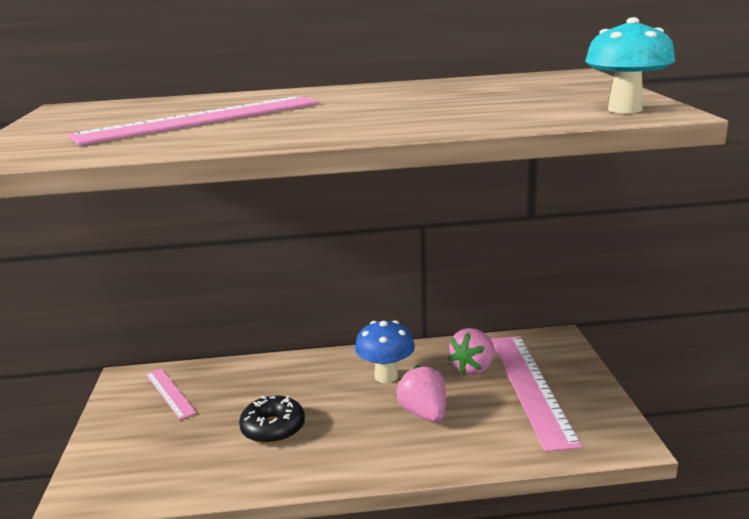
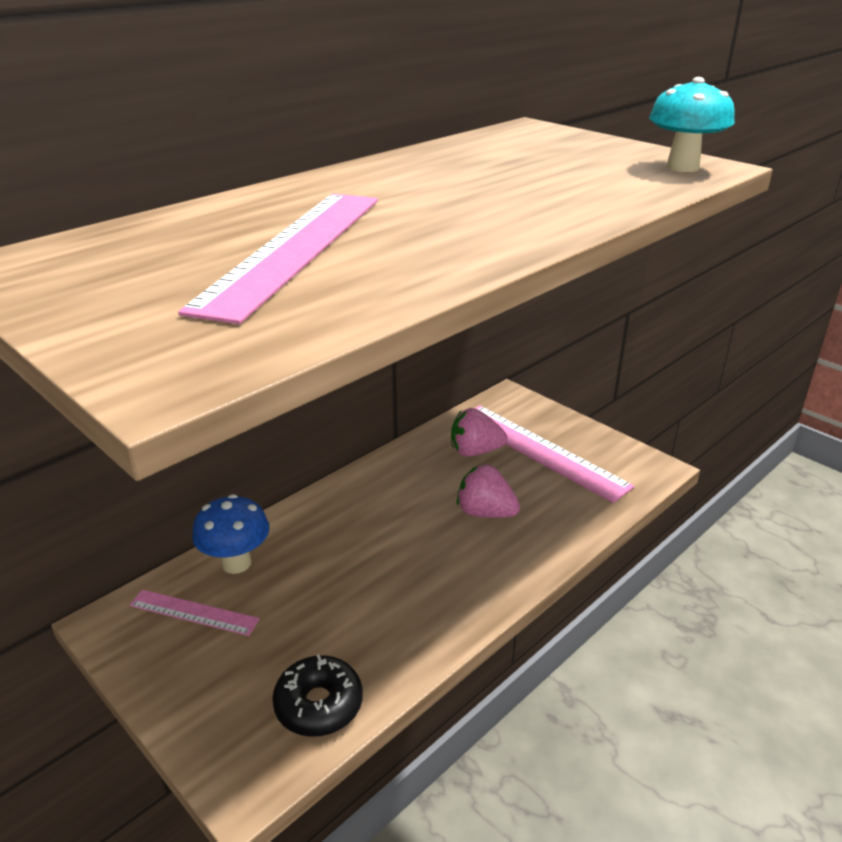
camera: 40 degrees left, 10 degrees up
(273, 428) = (365, 594): black donut -> black donut (319, 704)
(386, 376) = (408, 491): blue mushroom -> blue mushroom (236, 563)
(473, 368) = (475, 451): pink strawberry -> pink strawberry turned 90 degrees clockwise

